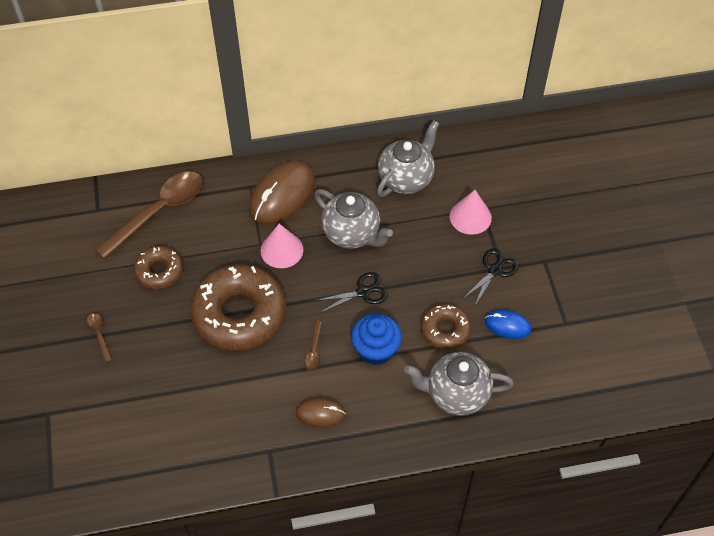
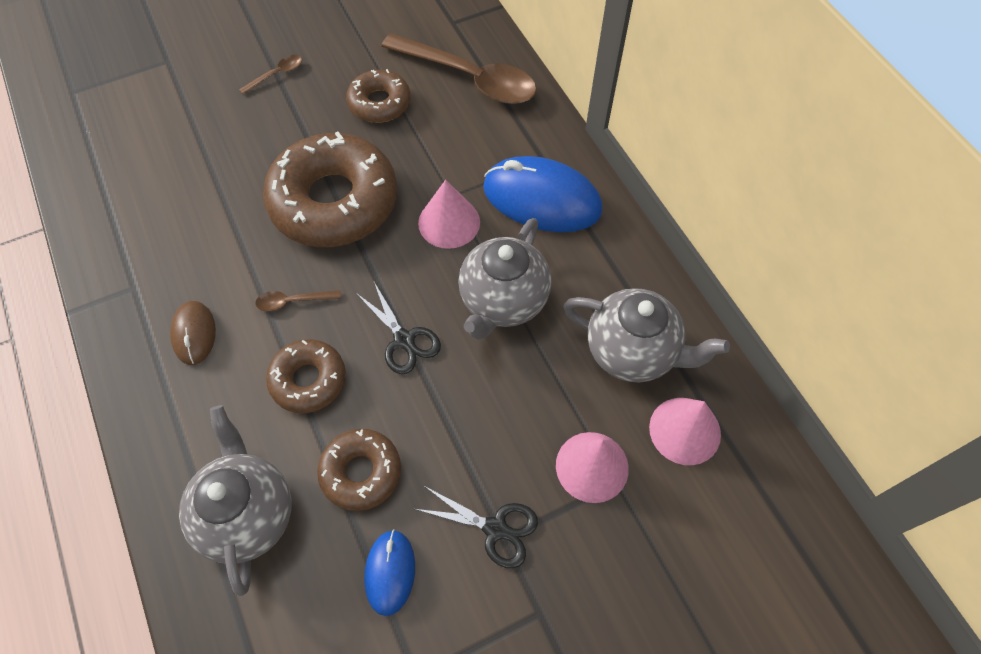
camera: 75 degrees right, 5 degrees up
(282, 195) = (542, 199): brown mouse -> blue mouse
(376, 349) = (308, 380): blue cupcake -> brown donut
(460, 169) = (685, 430): none -> pink cone

